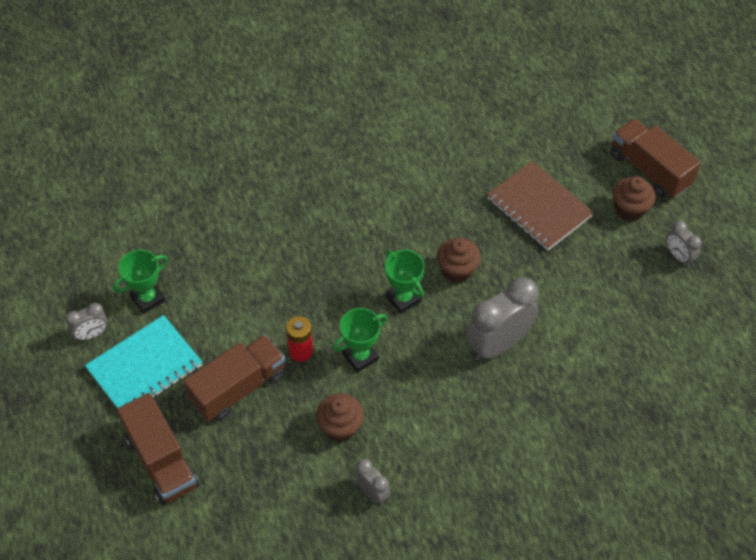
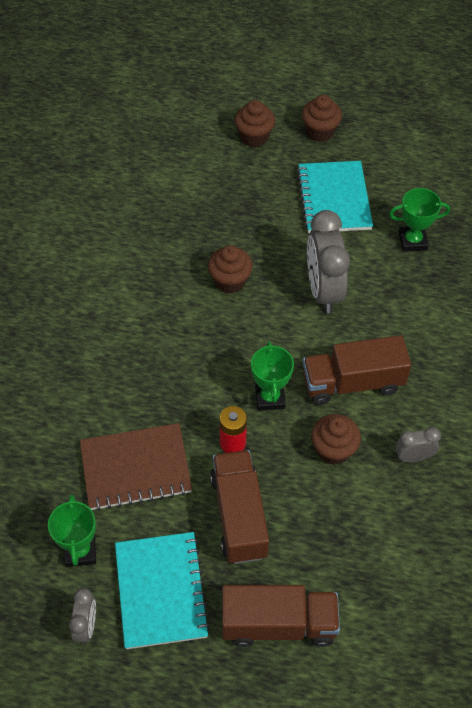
camera: 60 degrees left, 0 degrees up
(403, 299) = (231, 335): green trophy -> green trophy (412, 241)
(539, 207) = (208, 192): brown notebook -> brown notebook (135, 468)
(607, 305) = (334, 199): none -> turquoise notebook
(649, 170) = (226, 105): brown truck -> brown truck (352, 383)
(678, 256) = (320, 132): grey clock -> brown cupcake

